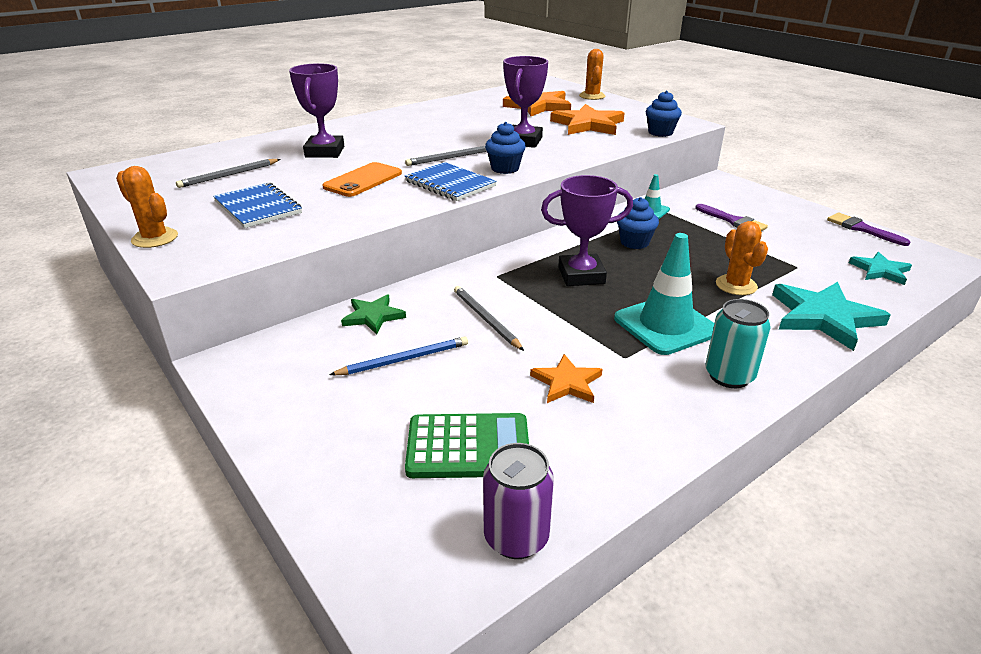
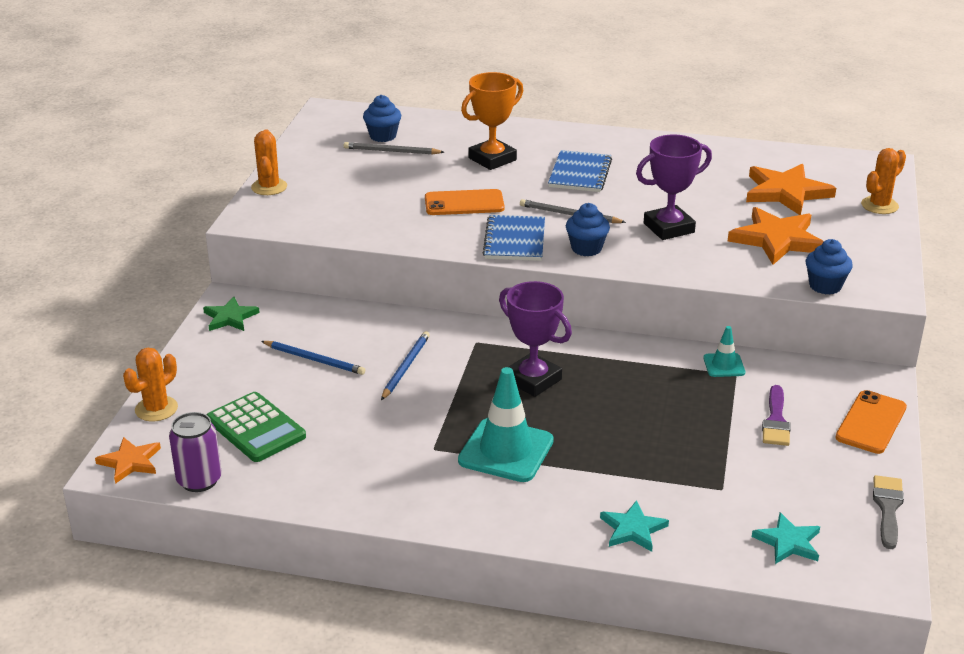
camera: 50 degrees right, 0 degrees up
(258, 207) = (359, 192): blue notebook -> blue notebook (579, 173)
(325, 152) = (492, 159): purple trophy -> orange trophy
(373, 316) = (348, 321): green star -> green star (230, 317)
(486, 319) = (405, 367): grey pencil -> blue pencil
(567, 383) = (368, 436): orange star -> orange star (130, 462)
(634, 242) = (636, 382): blue cupcake -> blue cupcake (383, 136)
(729, 376) = (467, 505): turquoise can -> none
(736, 285) = (629, 464): orange cactus -> orange cactus (156, 409)
(764, 199) = (871, 422): none -> orange phone
(824, 317) = (633, 529): turquoise star -> turquoise star, size x0.58
(862, 229) = (888, 508): purple brush -> grey brush

